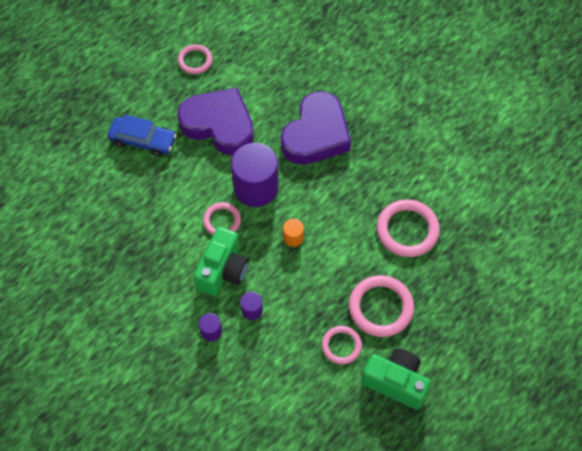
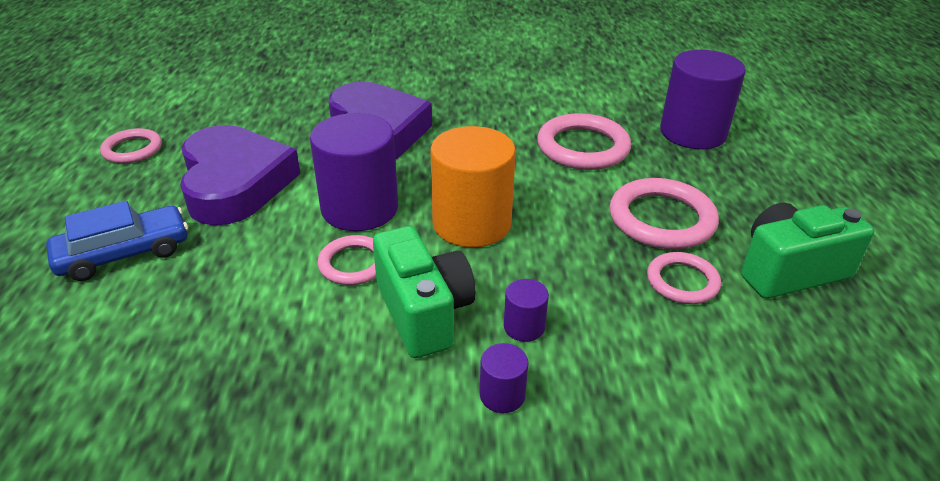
camera: 45 degrees left, 25 degrees down
(219, 125) = (235, 183): purple heart -> purple heart turned 90 degrees clockwise
(293, 237) = (471, 223): orange cylinder -> orange cylinder, size x2.25
(482, 268) = (693, 133): none -> purple cylinder

